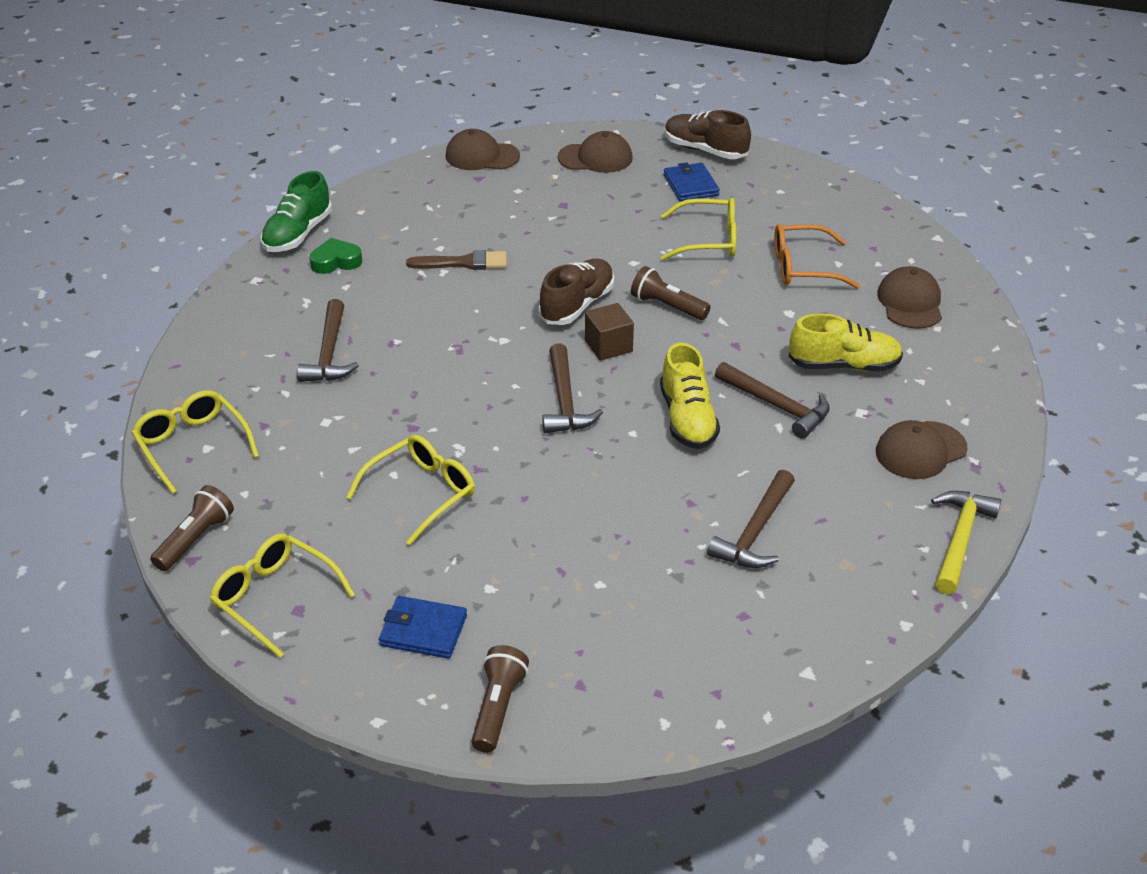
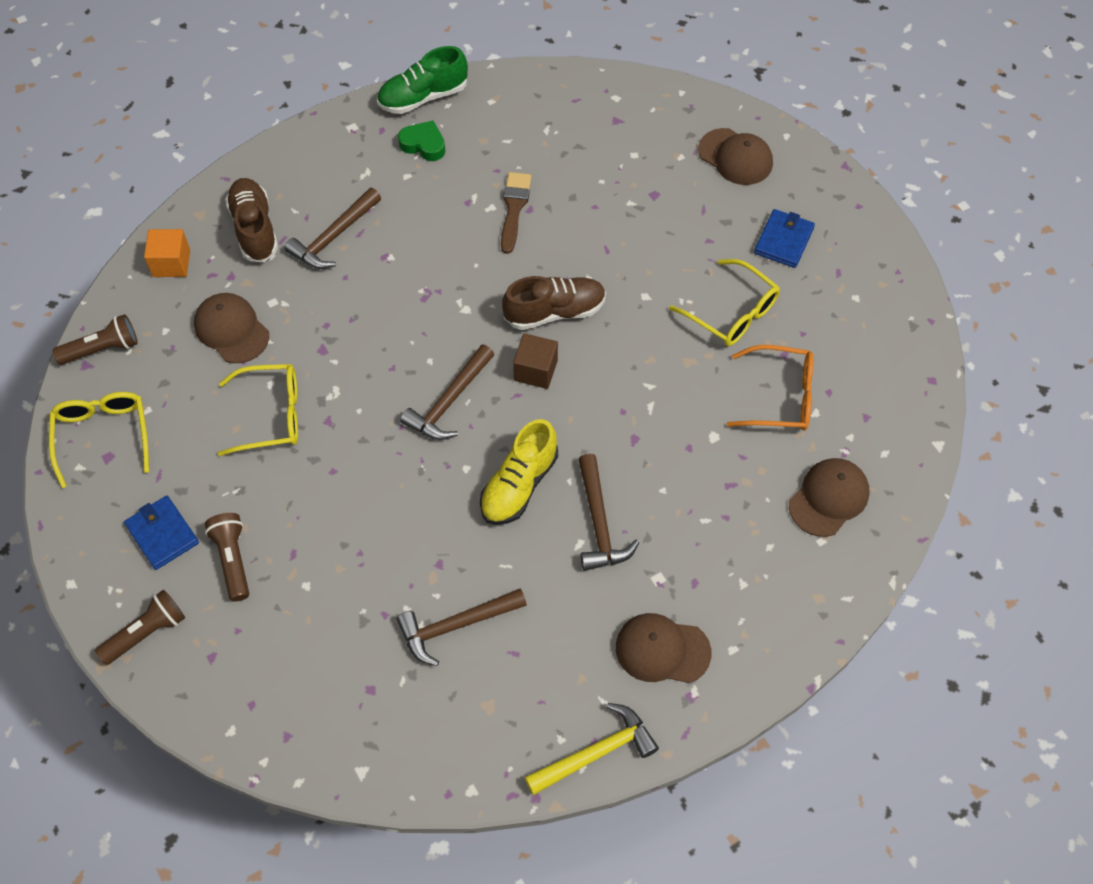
camera: 40 degrees right, 20 degrees up
(192, 446) = (171, 263): yellow glasses -> orange cube
(463, 263) = (514, 208): brown brush -> brown brush turned 120 degrees counterclockwise
(482, 156) = (643, 96): brown cap -> brown cap (231, 330)
(667, 306) = (623, 361): brown flashlight -> brown flashlight (232, 560)
(705, 150) = (840, 207): brown shoe -> brown shoe (254, 228)
(803, 267) = (780, 397): orange glasses -> orange glasses turned 150 degrees clockwise
(844, 365) = (697, 522): yellow shoe -> none

